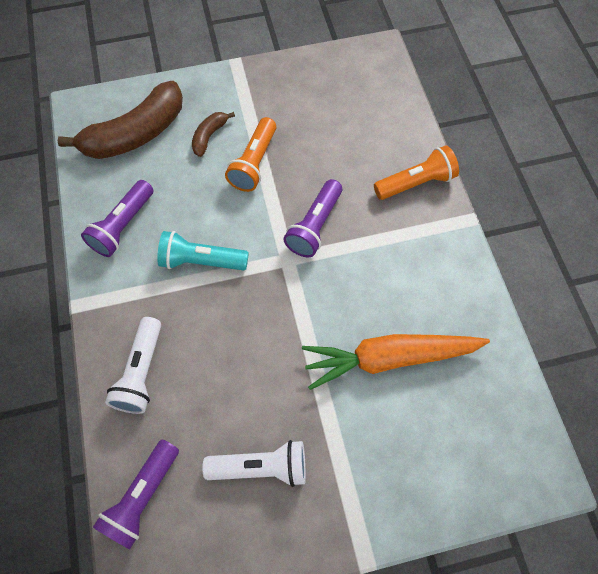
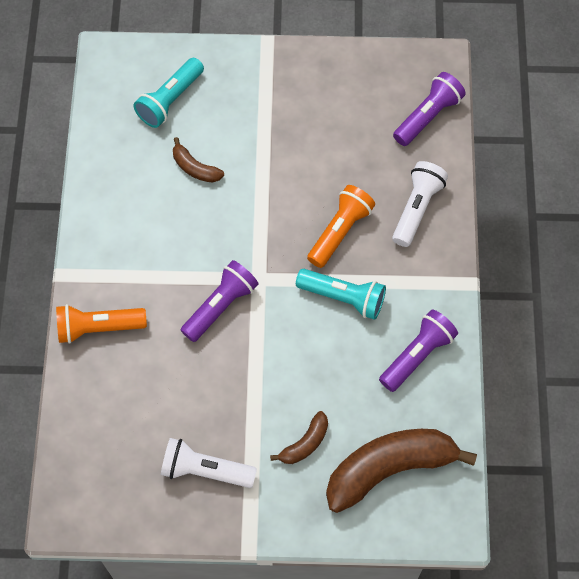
camera: 165 degrees left, 0 degrees up
(254, 163) = (263, 395): orange flashlight -> orange flashlight (340, 231)
(261, 467) = (329, 114): white flashlight -> white flashlight (205, 470)
(389, 358) = (195, 168): orange carrot -> brown banana
(449, 435) = (170, 100): none -> turquoise flashlight

